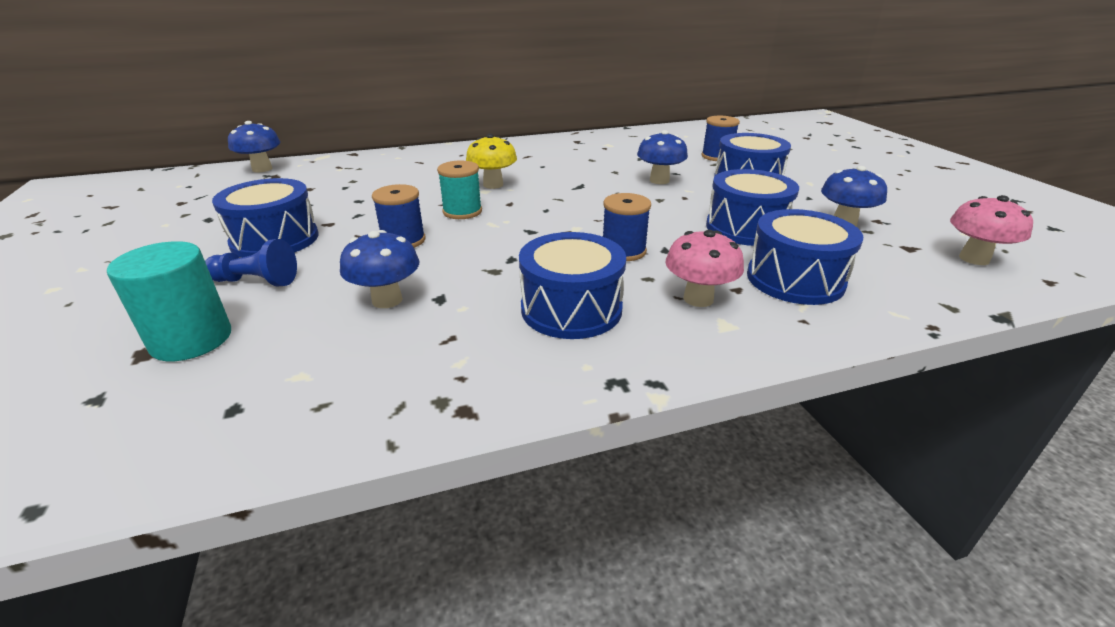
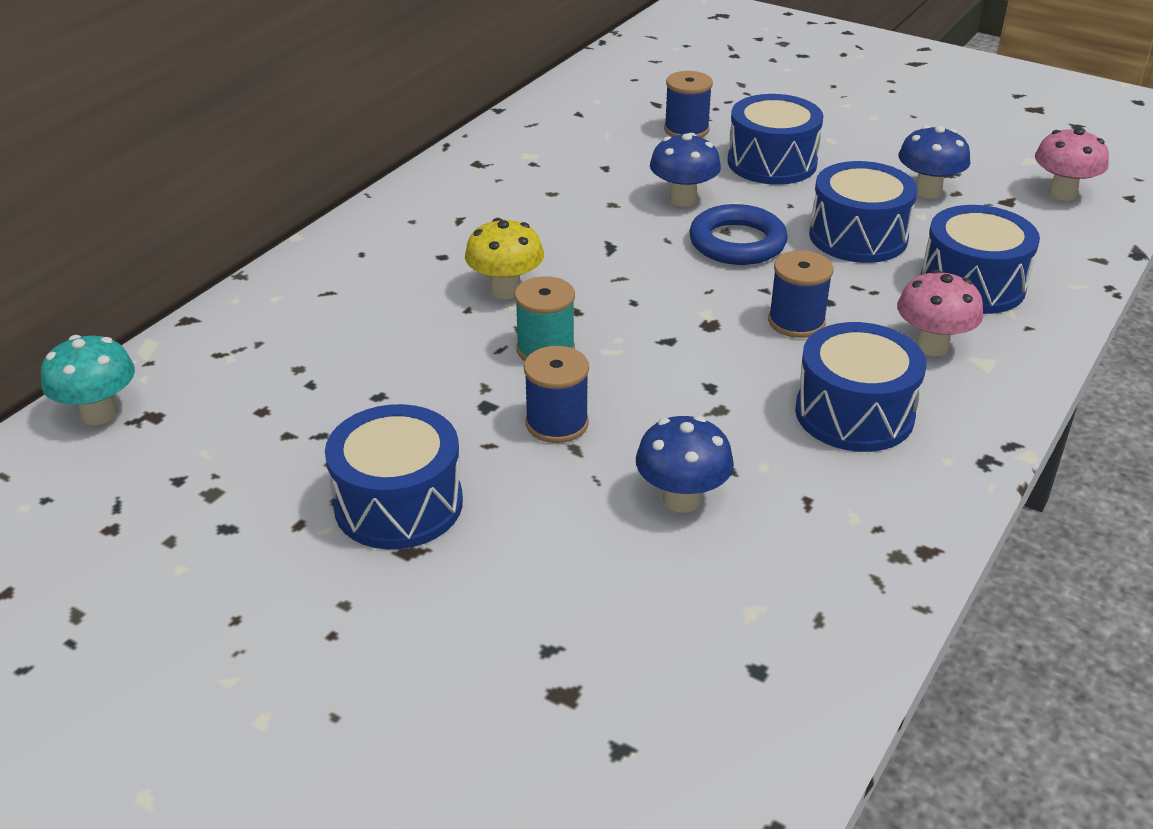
camera: 40 degrees left, 5 degrees up
(191, 339) = (580, 651): turquoise cylinder -> none
(256, 281) = (501, 561): blue pawn -> none
(262, 169) = (99, 413): blue mushroom -> turquoise mushroom
(656, 206) = (737, 242): none -> blue ring

